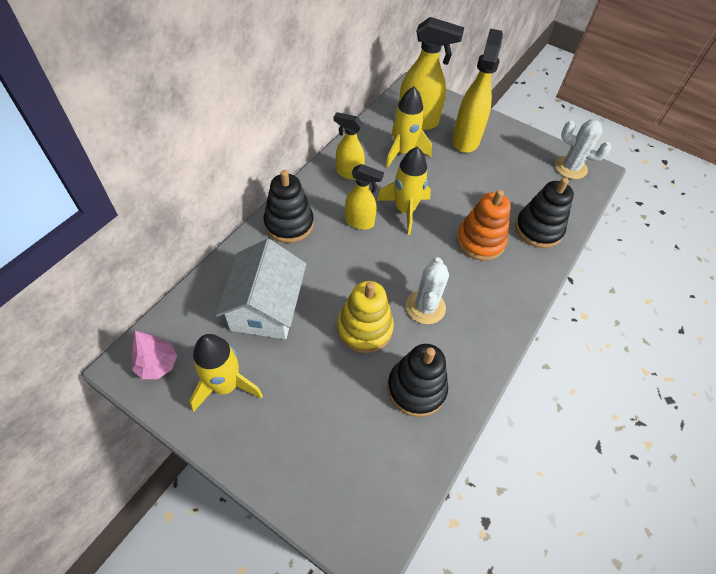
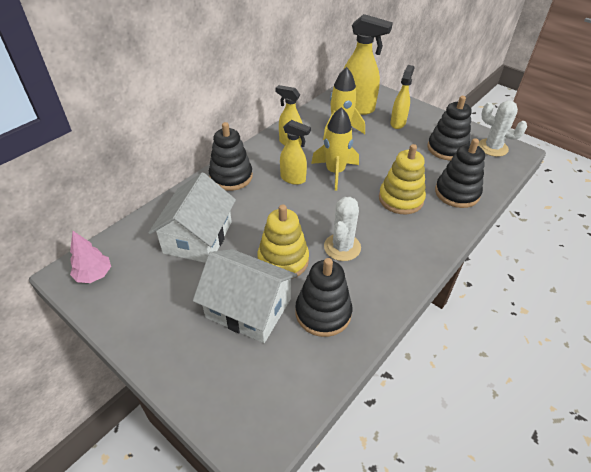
camera: 10 degrees right, 10 degrees down
(225, 385) = (149, 296): yellow rocket -> none
(337, 390) = (248, 308): none -> white house
(466, 139) = (398, 123): yellow spray bottle -> yellow spray bottle, size x0.61
(480, 241) = (401, 199): orange stacking toy -> yellow stacking toy
(522, 171) = (447, 148): none -> black stacking toy

